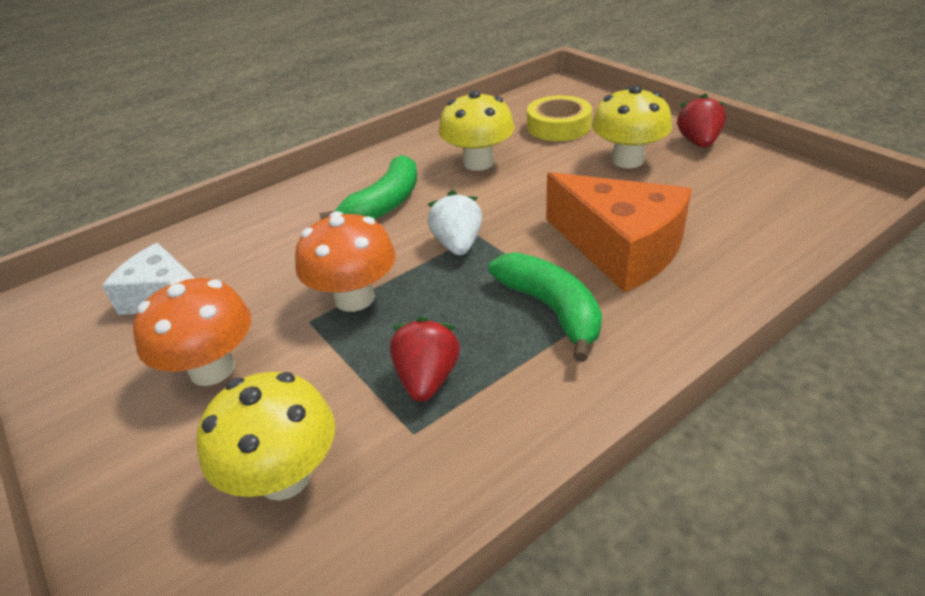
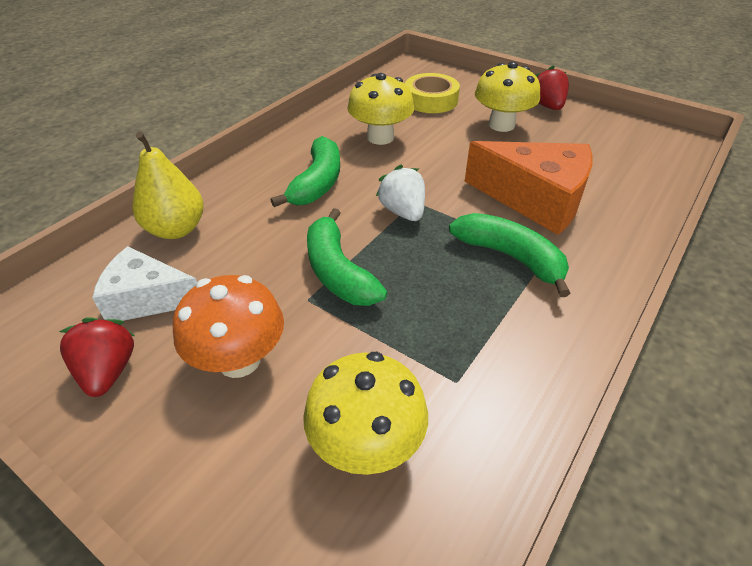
camera: 20 degrees left, 5 degrees up
(225, 235) = (176, 229): none -> yellow pear
(354, 298) = (338, 272): orange mushroom -> green banana
(427, 379) = (442, 333): red strawberry -> red strawberry (108, 371)

